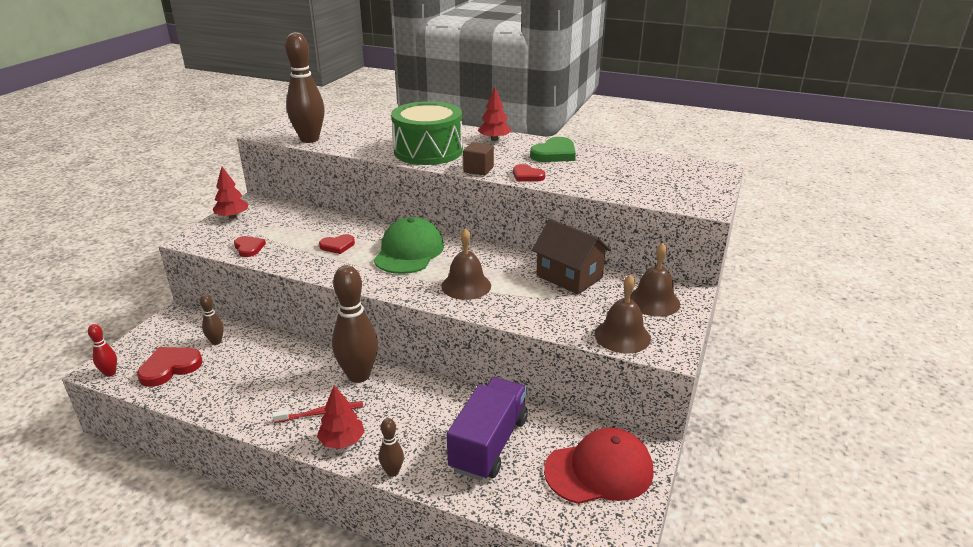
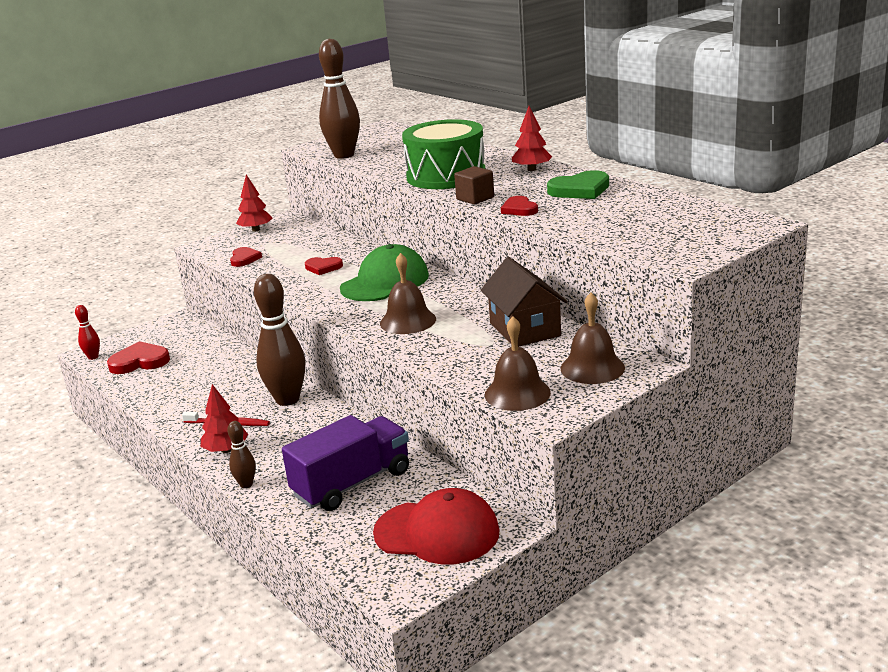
camera: 30 degrees right, 5 degrees down
(216, 342) = (192, 348): brown bowling pin -> none

